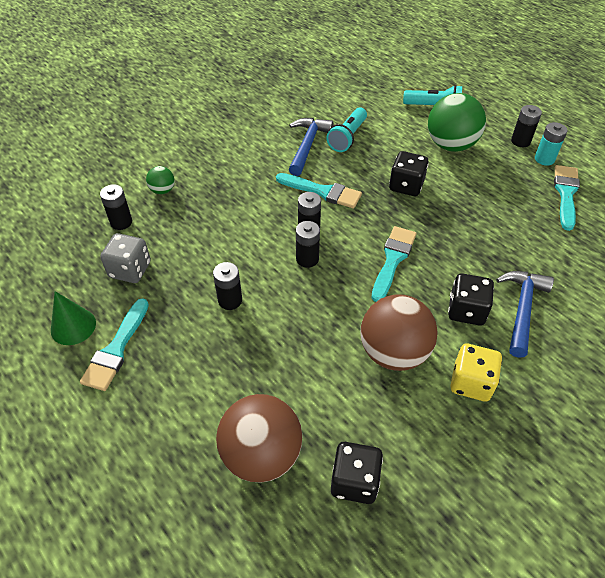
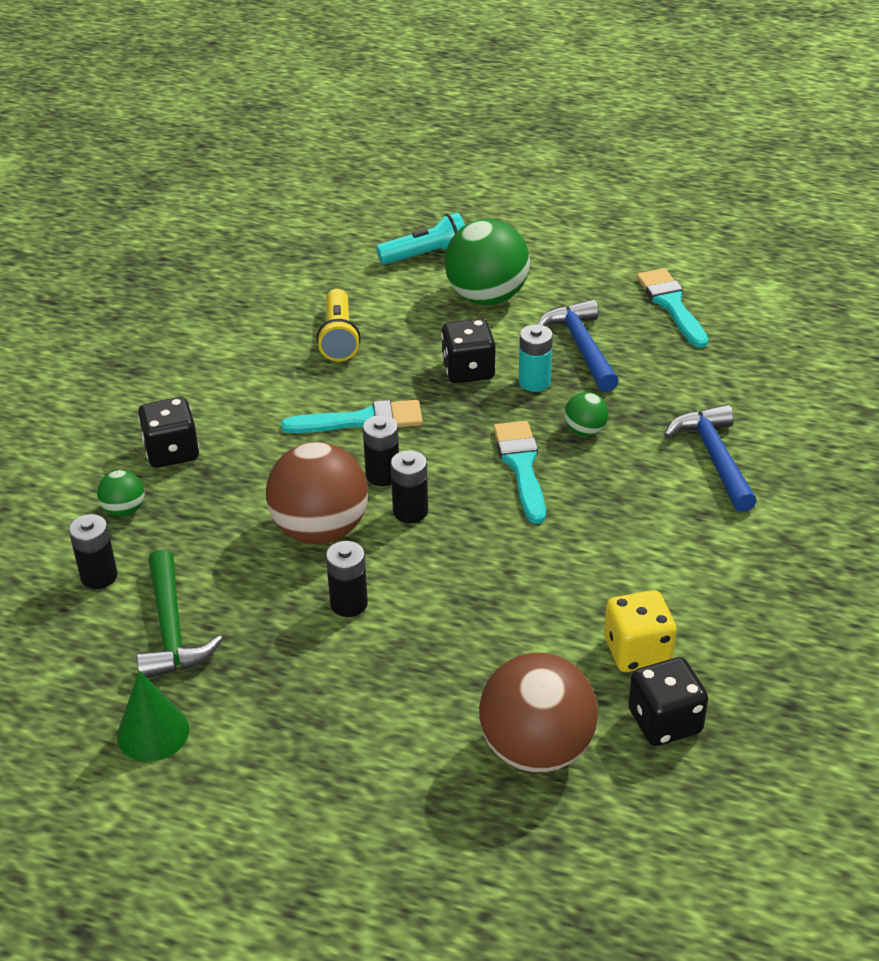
camera: 30 degrees left, 10 degrees down
(116, 349) = (242, 729): turquoise brush -> none
(130, 270) = (171, 629): grey dice -> green hammer
(307, 145) = (290, 369): blue hammer -> blue hammer (581, 347)
(347, 137) = (338, 338): turquoise flashlight -> yellow flashlight
(394, 352) = (604, 569): brown ball -> brown ball (320, 530)
(449, 254) = (585, 431): none -> green ball
(466, 310) = (653, 486): black dice -> black dice (172, 452)
(471, 383) = (715, 561): yellow dice -> yellow dice (637, 651)
(520, 141) = (572, 260): black battery -> none
(544, 159) = (616, 272): turquoise battery -> turquoise battery (534, 382)

